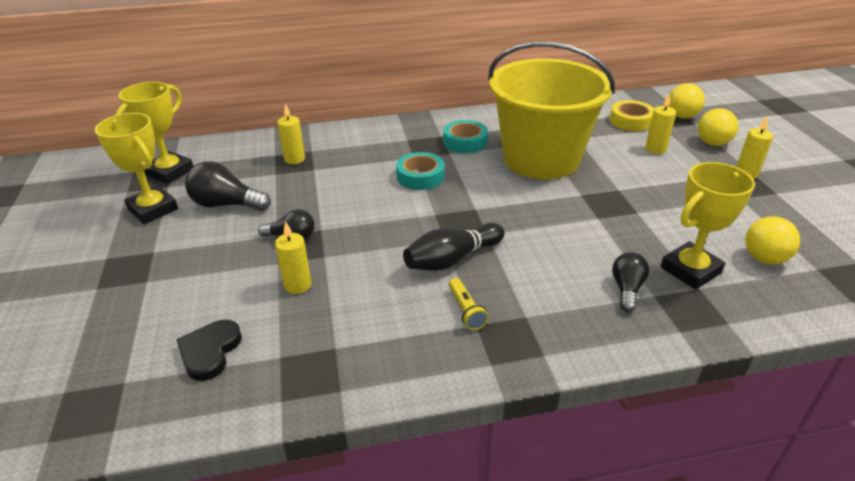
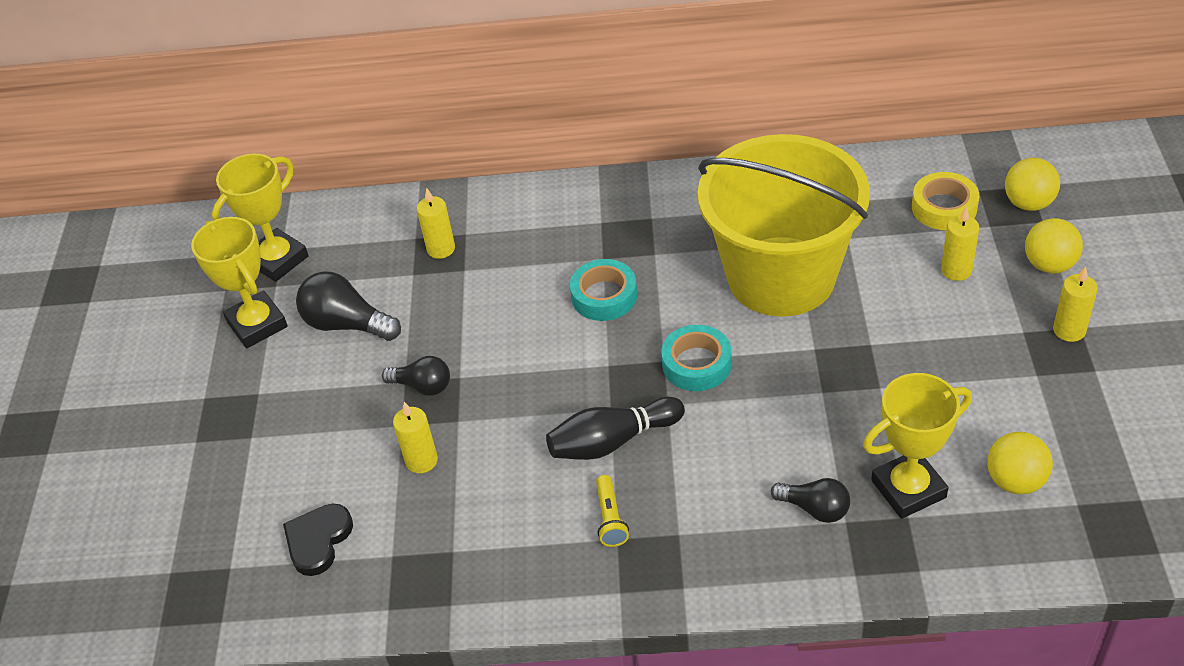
camera: 15 degrees right, 10 degrees up
(465, 142) = (682, 233): turquoise tape -> turquoise tape (696, 364)
(627, 289) = (815, 509): black light bulb -> black light bulb turned 90 degrees clockwise

